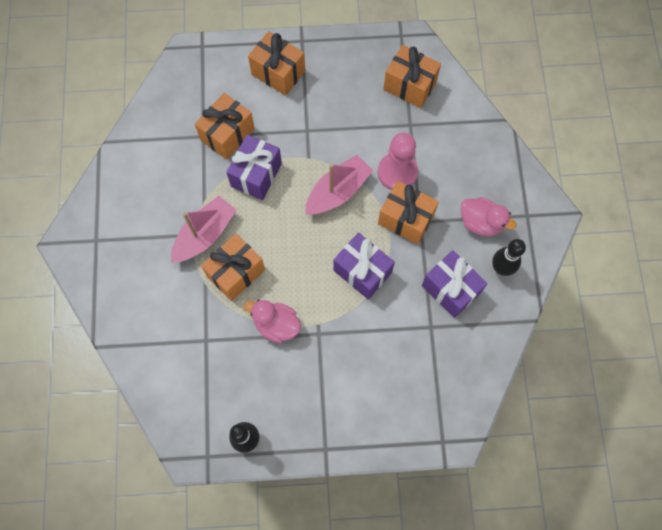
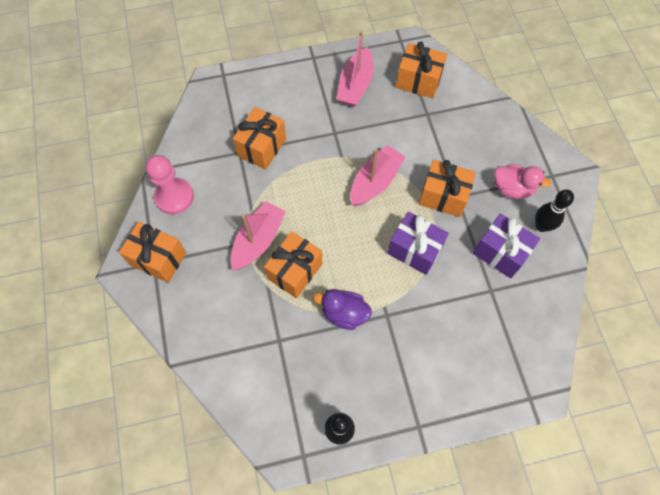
camera: 10 degrees left, 5 degrees down
(256, 175) = (296, 179): purple gift -> none
(276, 325) = (344, 313): pink duck -> purple duck
(278, 73) = (297, 87): orange gift -> orange gift (158, 259)
(340, 80) = (355, 85): none -> pink boat
(397, 172) = (425, 156): pink pawn -> pink pawn (174, 197)

